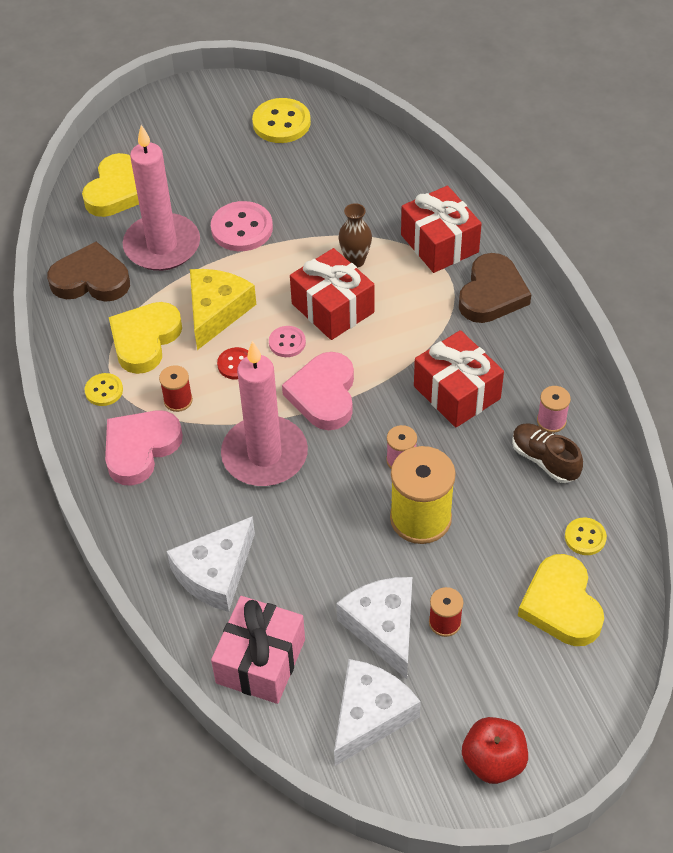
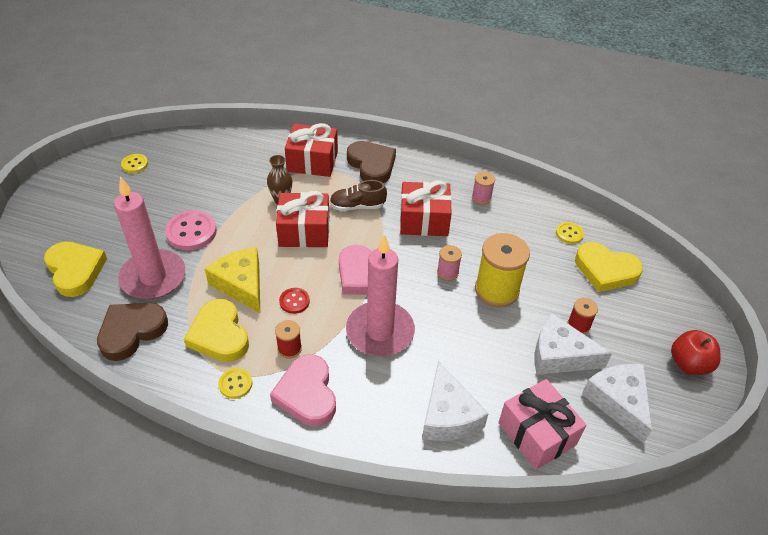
camera: 55 degrees left, 5 degrees down
(281, 123) = (135, 164): yellow button -> yellow button, size x0.56
(287, 343) = (306, 267): pink button -> none
(544, 460) = (504, 216): brown shoe -> brown shoe (357, 206)

